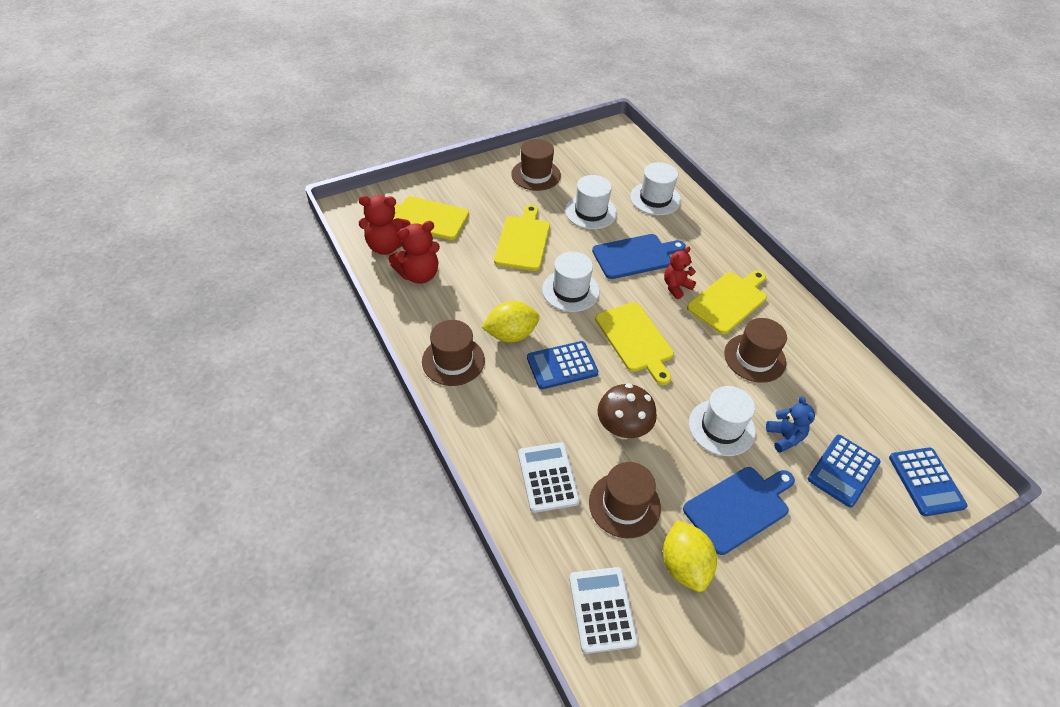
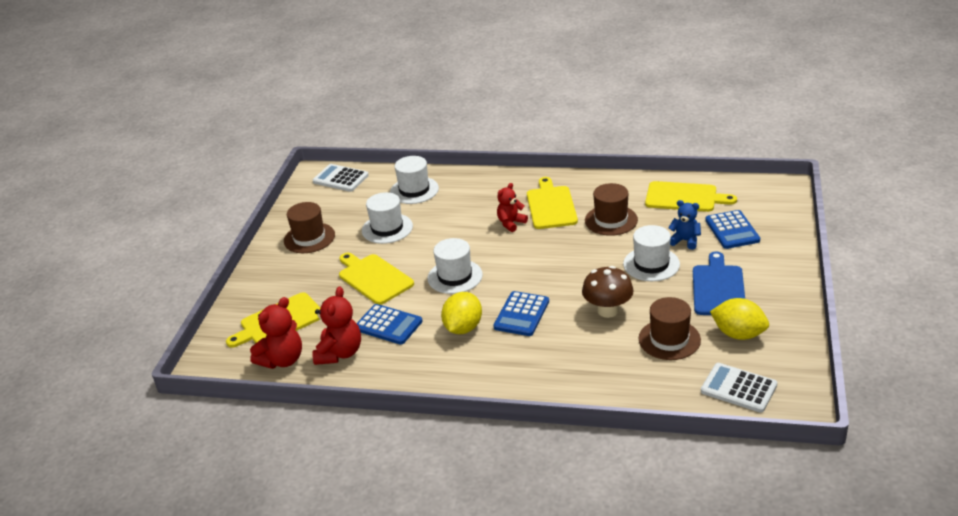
camera: 45 degrees left, 15 degrees down
(453, 361) = (454, 371): brown hat -> none
(548, 477) = (612, 367): white calculator -> white calculator (340, 179)
(635, 256) = (459, 228): blue cutting board -> none
(635, 340) = (537, 266): yellow cutting board -> yellow cutting board (684, 197)
(676, 287) = (511, 223): red teddy bear -> red teddy bear turned 45 degrees clockwise
(926, 482) = (769, 202): blue calculator -> blue calculator (388, 325)

